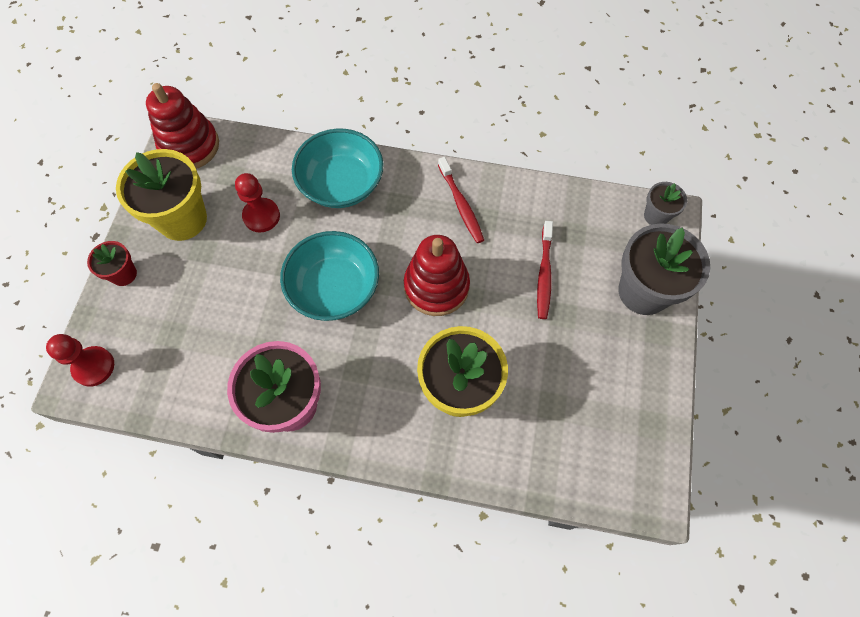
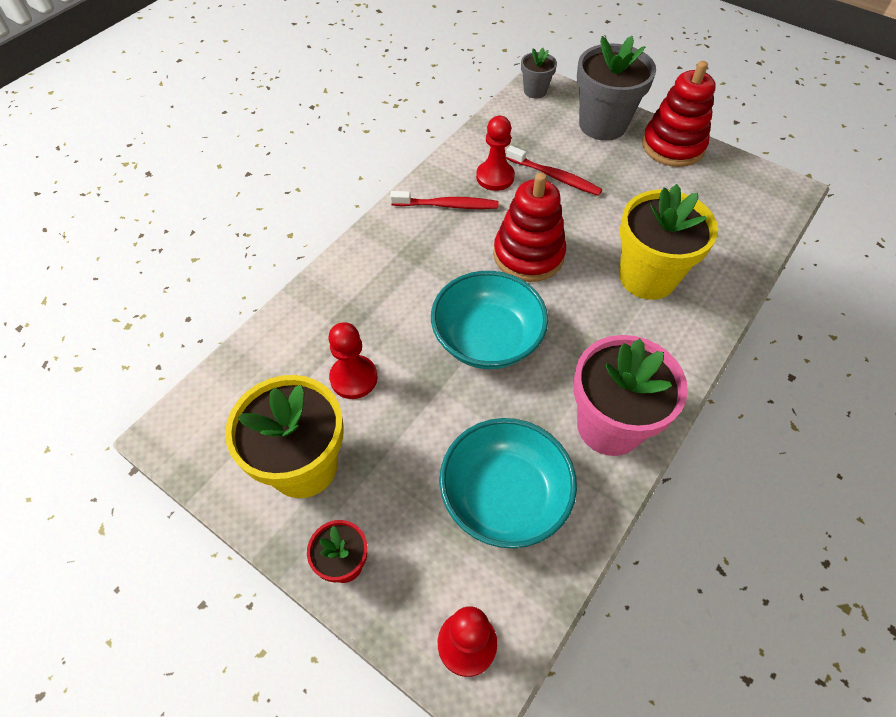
camera: 65 degrees left, 10 degrees down
(189, 146) = (198, 425): red stacking toy -> red stacking toy (672, 146)
(341, 184) = (360, 290): turquoise bowl -> turquoise bowl (504, 496)
(515, 227) = (495, 177): none -> red pawn

